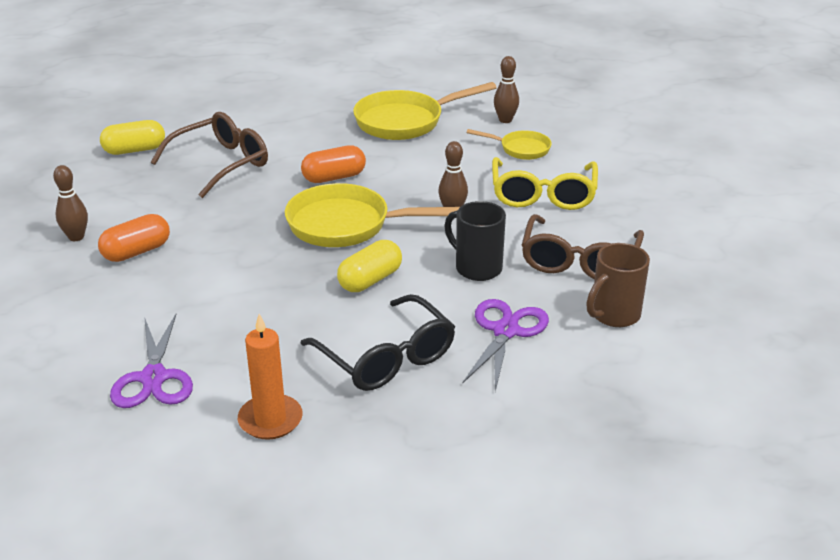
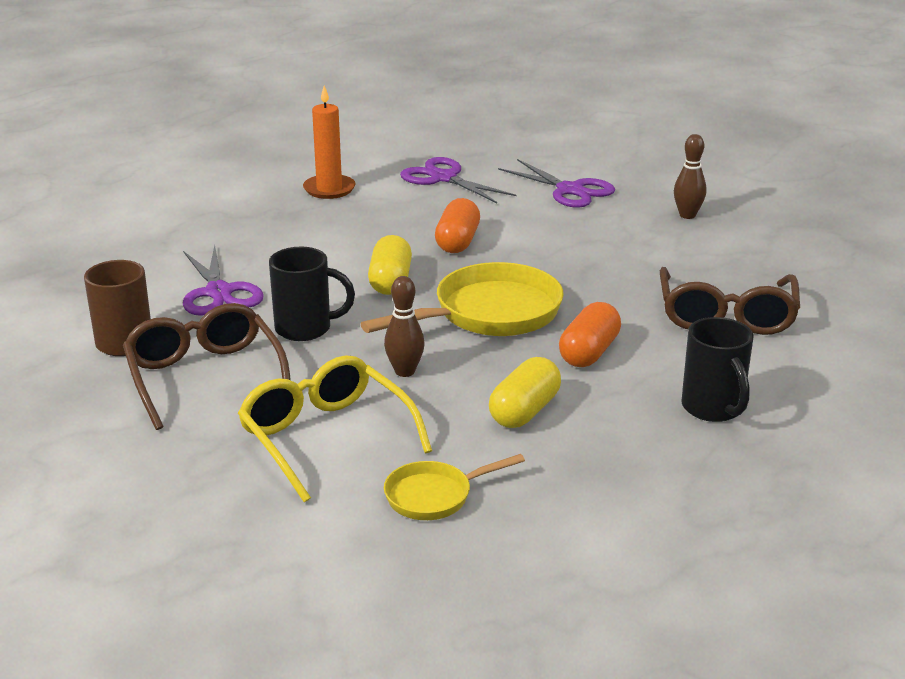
camera: 140 degrees right, 5 degrees down
(92, 305) = (570, 190): none -> purple scissors
(134, 150) = (833, 291): yellow capsule -> yellow capsule (524, 411)
(136, 252) = (618, 225): orange capsule -> orange capsule (457, 242)
(329, 128) = (713, 408): none -> black mug
(386, 358) = (297, 242): black glasses -> none
(405, 121) = (647, 466): yellow pan -> none
(505, 120) = (523, 541): brown bowling pin -> none

